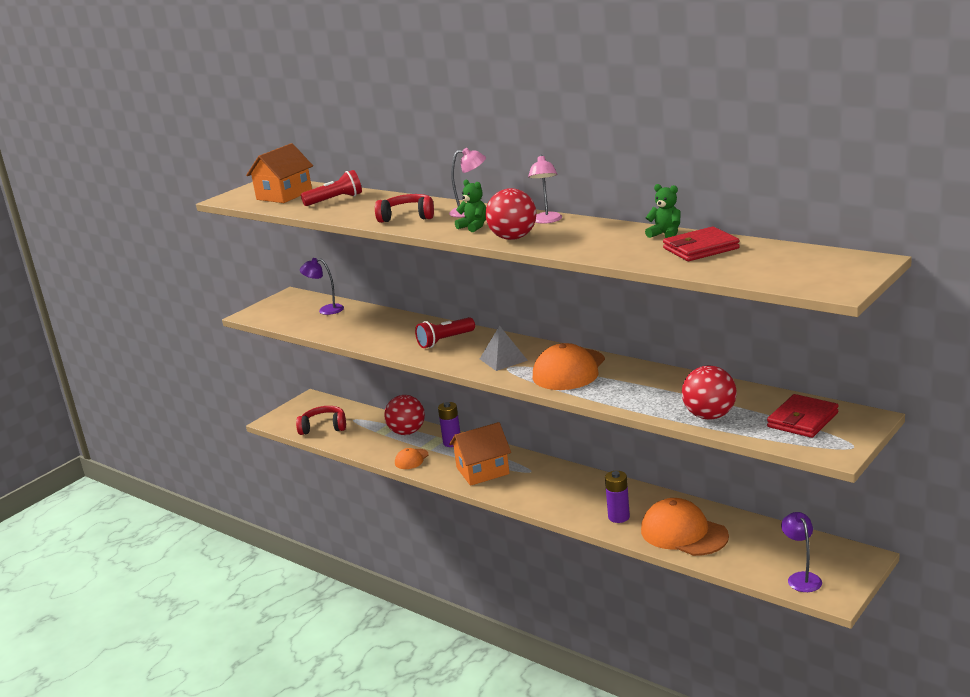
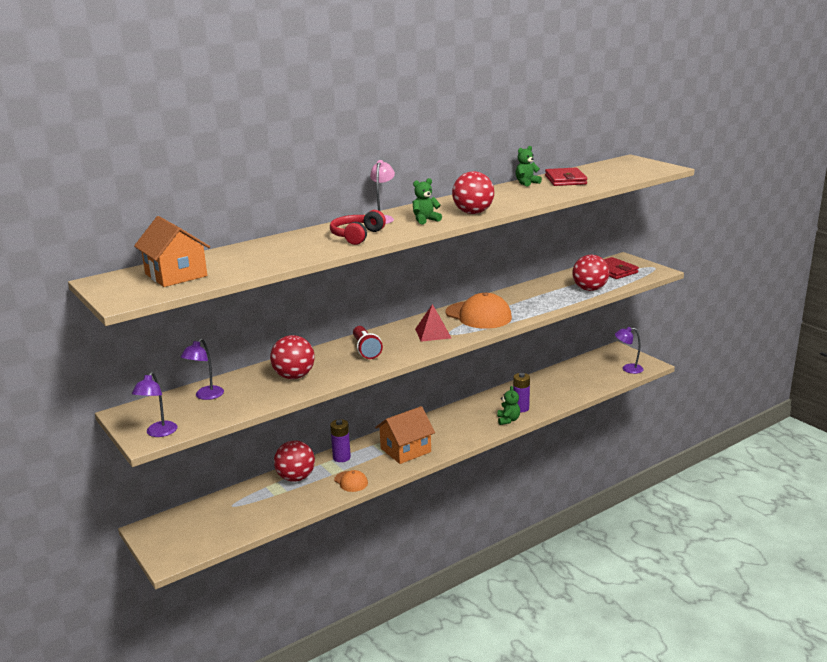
camera: 75 degrees left, 0 degrees up
(261, 314) = (159, 433): none -> purple lamp
(324, 427) = (227, 526): red headphones -> none
(335, 200) = (245, 256): red flashlight -> none
(374, 329) = (294, 376): none -> red ball
(483, 471) = (405, 450): orange house -> orange house turned 60 degrees clockwise
(503, 359) = (433, 333): grey pyramid -> red pyramid
(547, 221) = (447, 203): pink lamp -> none
(583, 515) = (508, 420): none -> green teddy bear
(683, 533) = (557, 391): orange cap -> none

